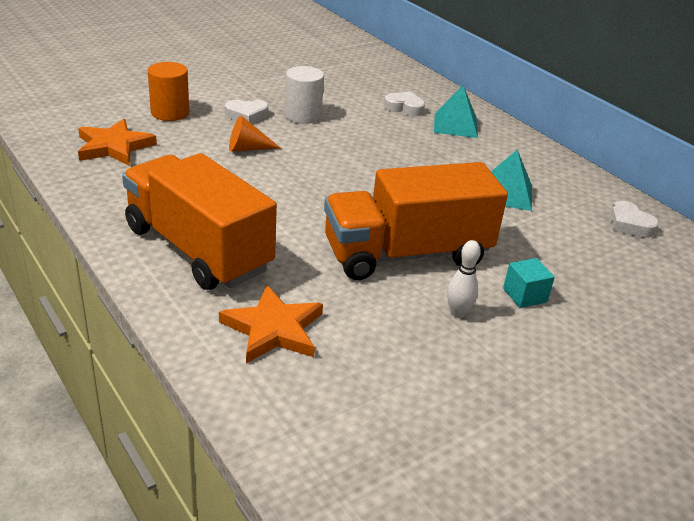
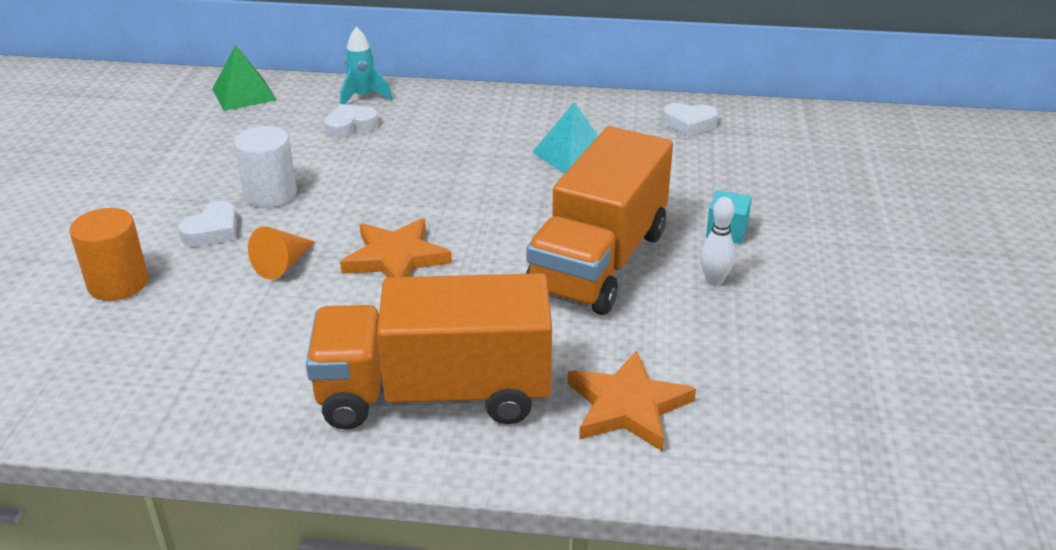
camera: 45 degrees left, 0 degrees up
(114, 146) = (131, 364): orange star -> orange star (395, 258)
(379, 65) = (244, 94): none -> green pyramid
(439, 98) = (363, 97): none -> turquoise rocket
(455, 125) = (425, 116): turquoise pyramid -> none

